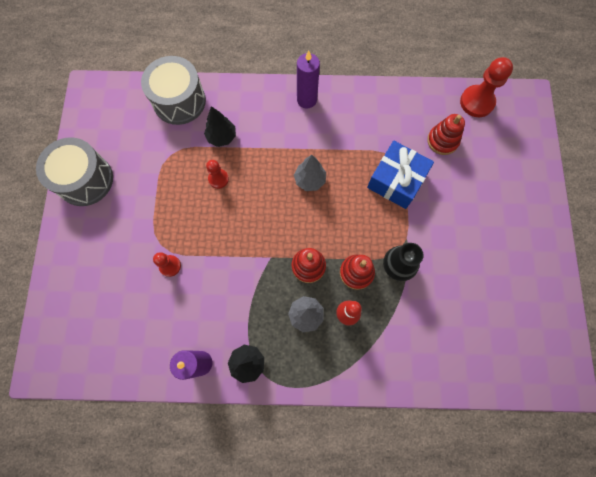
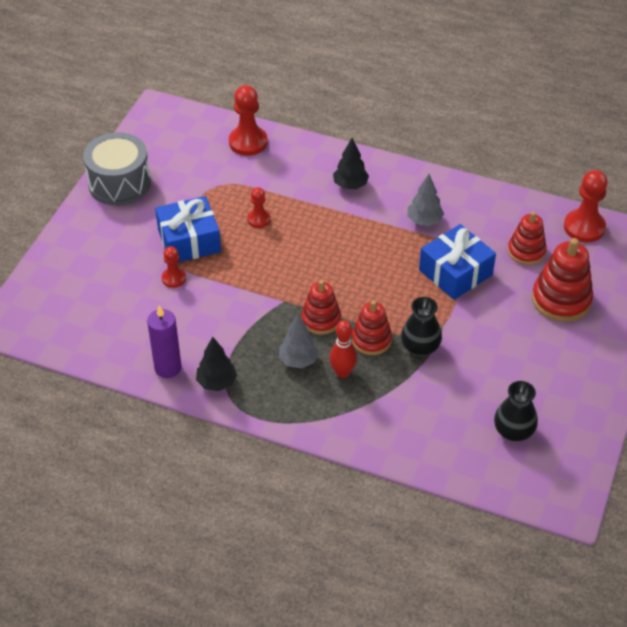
camera: 20 degrees right, 25 degrees down
(168, 221) = (189, 240): none -> blue gift
(179, 101) = (248, 142): grey drum -> red pawn
(222, 137) = (279, 184): black tree -> black tree (350, 185)
(306, 100) = (388, 176): purple candle -> none
(309, 180) = (357, 246): grey tree -> grey tree (424, 221)
(486, 180) = (561, 300): none -> red stacking toy
(500, 324) = (513, 431): none -> black vase

